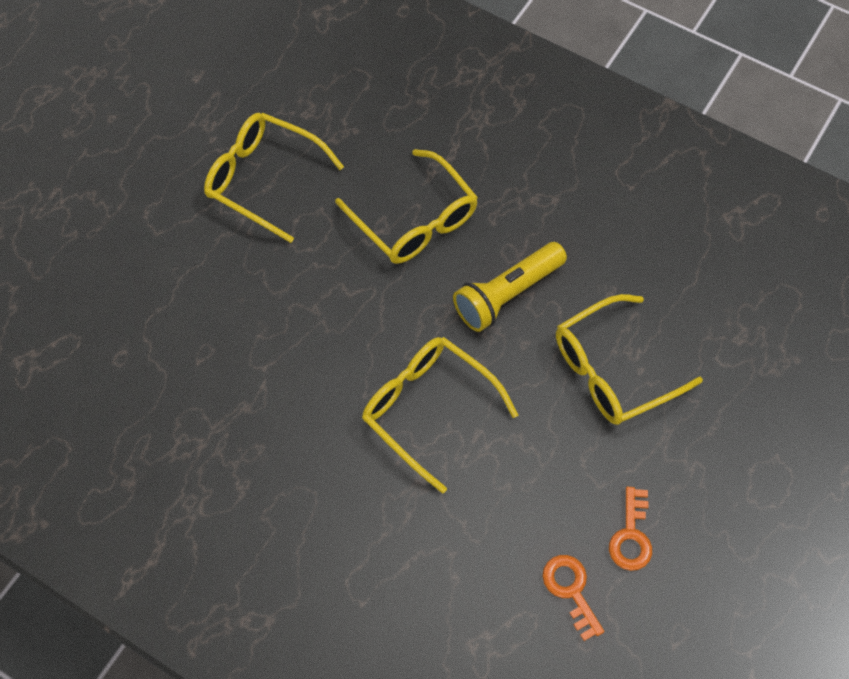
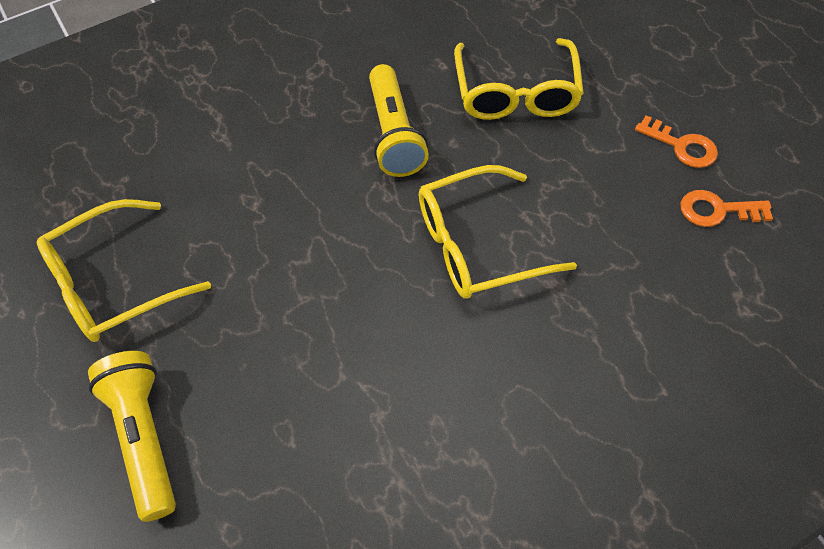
camera: 60 degrees left, 5 degrees down
(161, 269) = (145, 437): none -> yellow flashlight
(414, 220) = (264, 171): yellow glasses -> none

